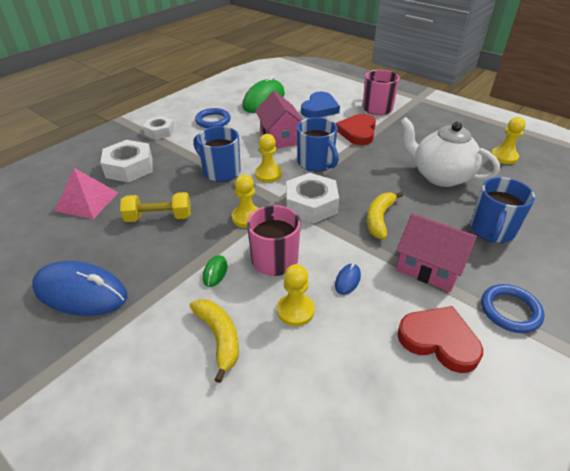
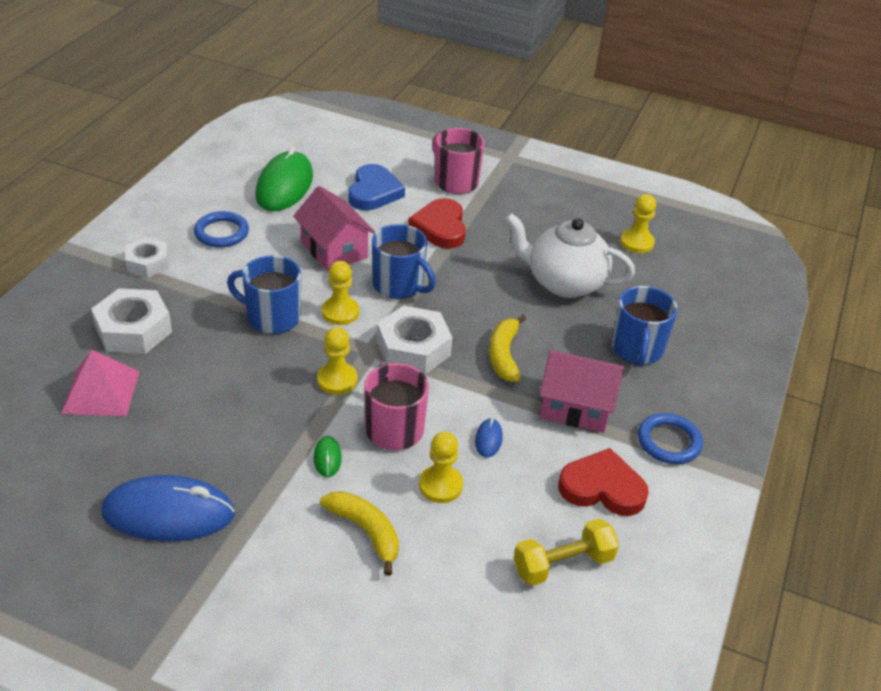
camera: 20 degrees left, 0 degrees up
(159, 217) = (218, 399): yellow dumbbell -> yellow dumbbell (563, 564)

